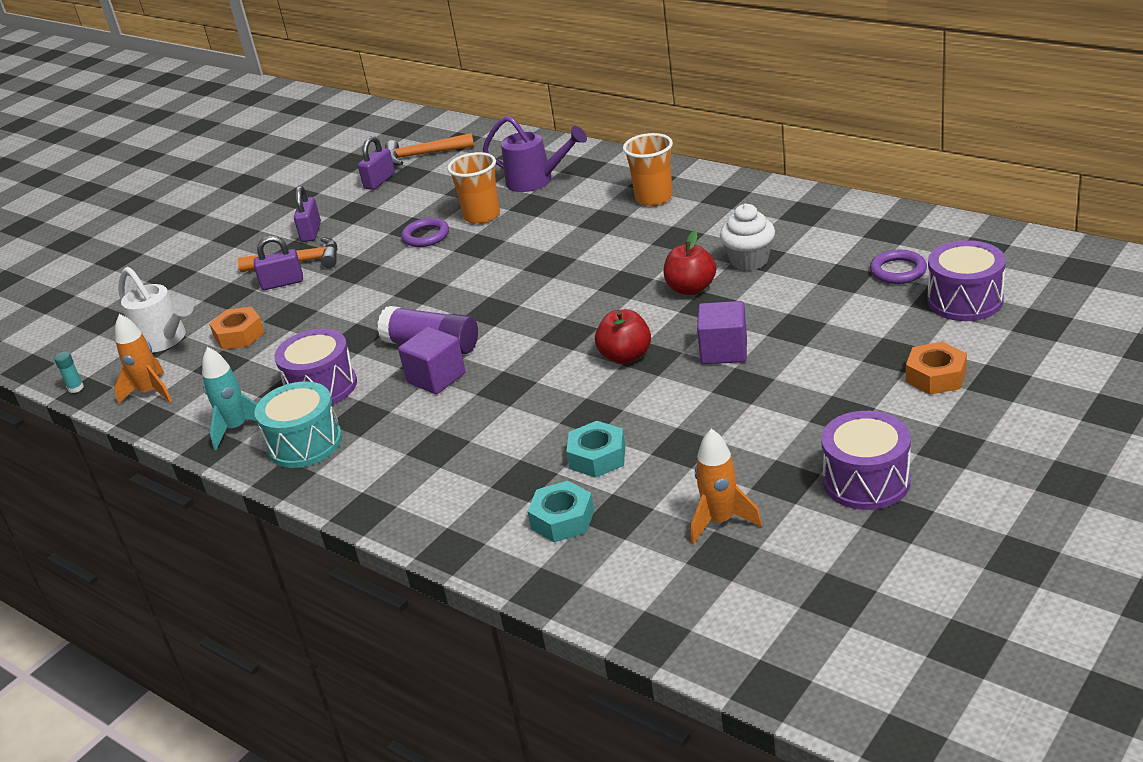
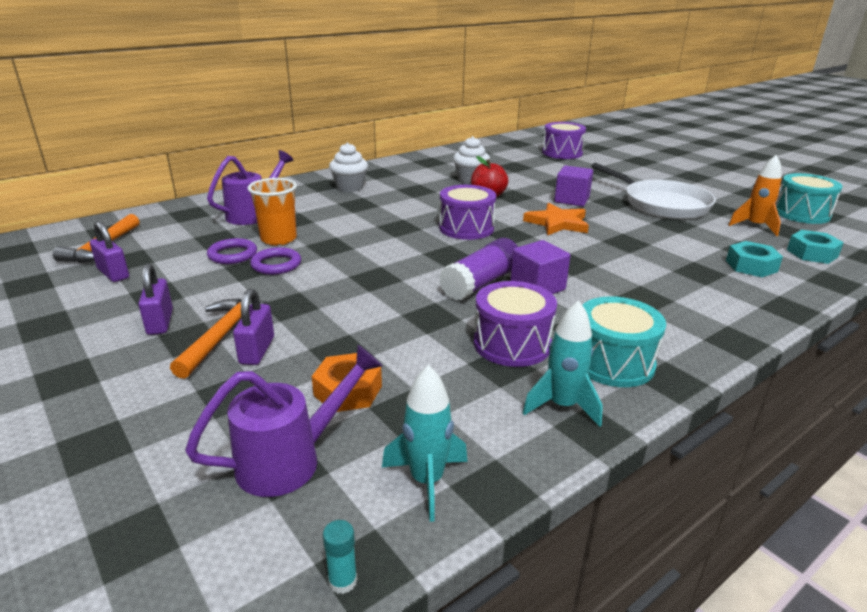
camera: 80 degrees left, 5 degrees down
(150, 392) = (426, 481): orange rocket -> turquoise rocket
(165, 340) = (290, 460): white watering can -> purple watering can
(311, 232) = (160, 322): purple padlock -> purple padlock turned 60 degrees clockwise
(597, 457) = (678, 247): turquoise nut -> turquoise nut (812, 253)
(625, 356) = (557, 223): red apple -> orange star
(654, 198) = (349, 187): orange cup -> white cupcake
(763, 428) = (662, 204): none -> white pan
(820, 572) = (801, 214): none -> turquoise drum
(866, 481) = (720, 193): purple drum -> purple drum (466, 228)
(898, 271) = (520, 157): purple ring -> purple ring (232, 255)
(936, 376) = (629, 168): orange nut -> none

